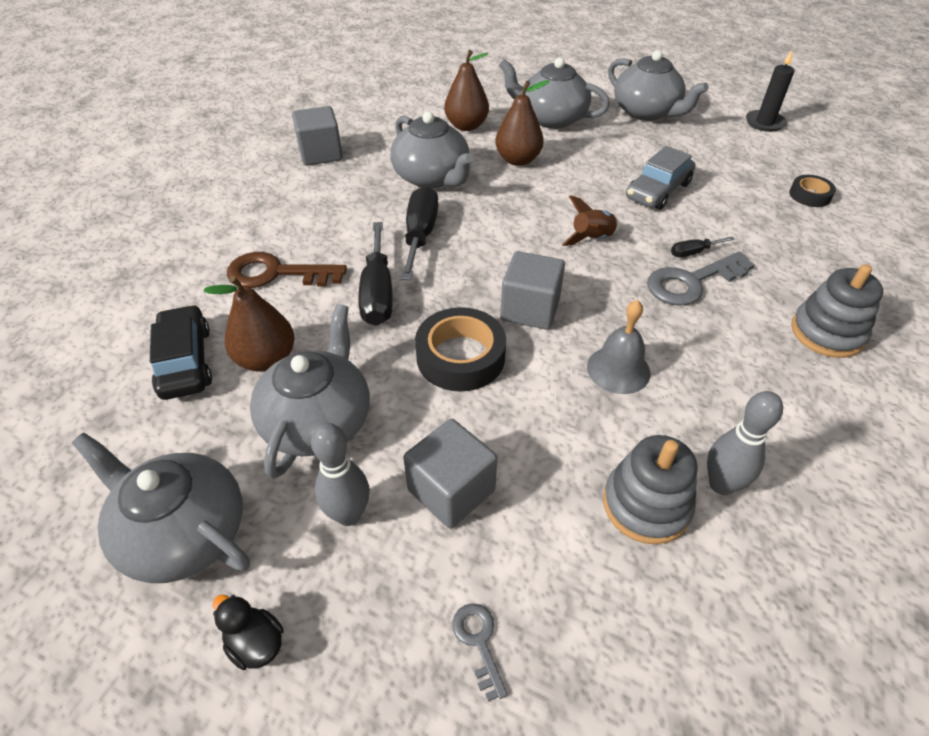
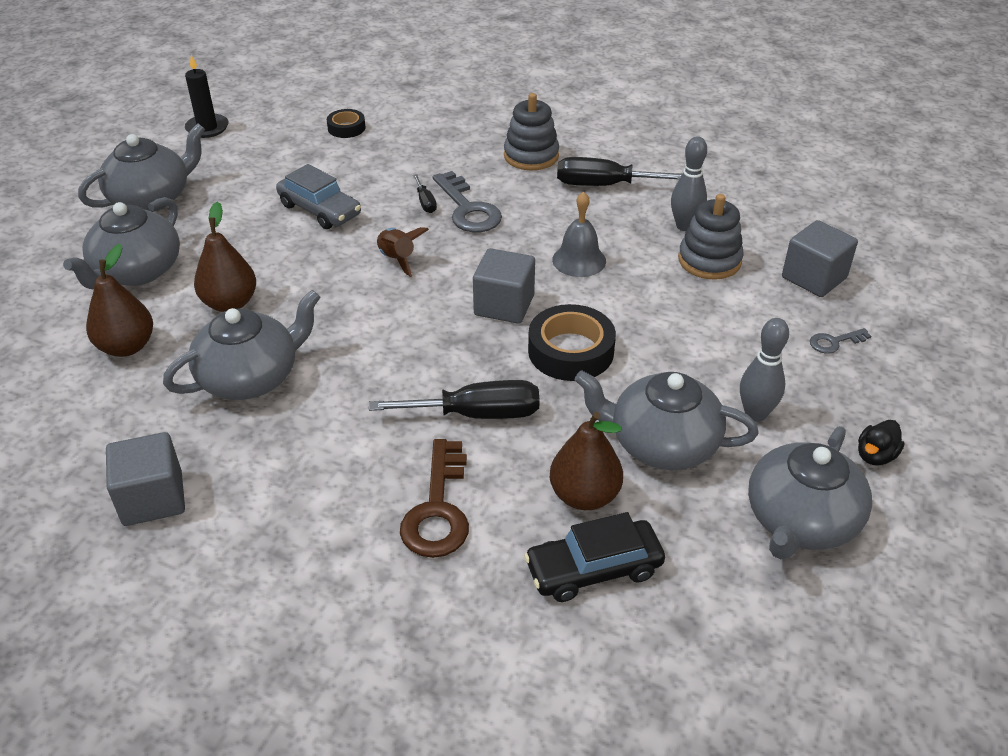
camera: 90 degrees left, 5 degrees down
(420, 235) = (375, 384): black screwdriver -> black screwdriver (604, 185)
(451, 490) = (719, 356): grey cube -> grey cube (814, 278)

